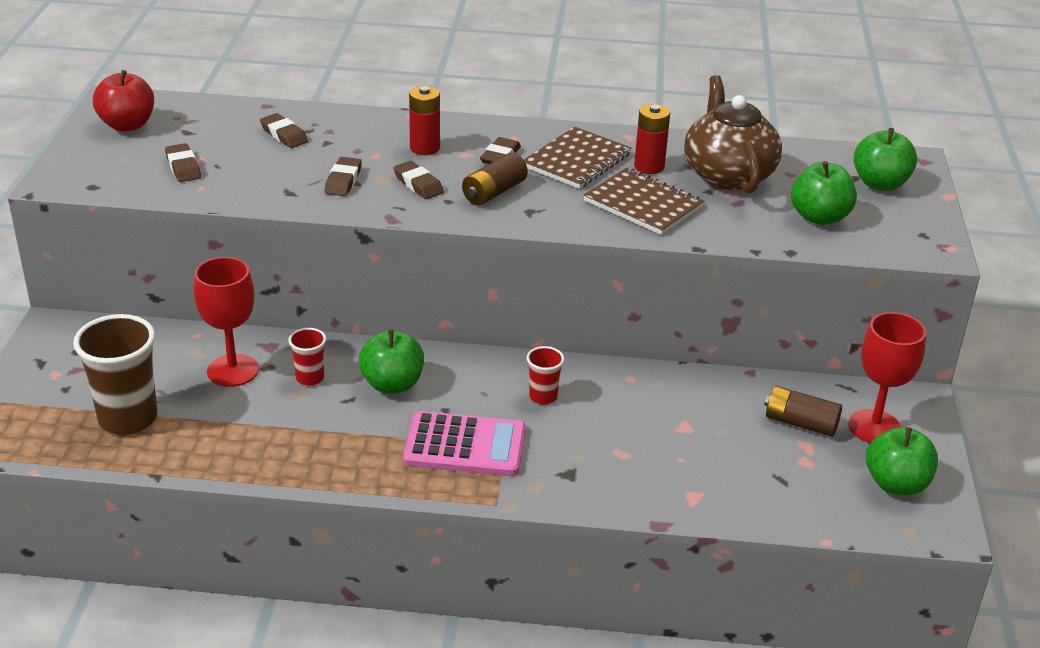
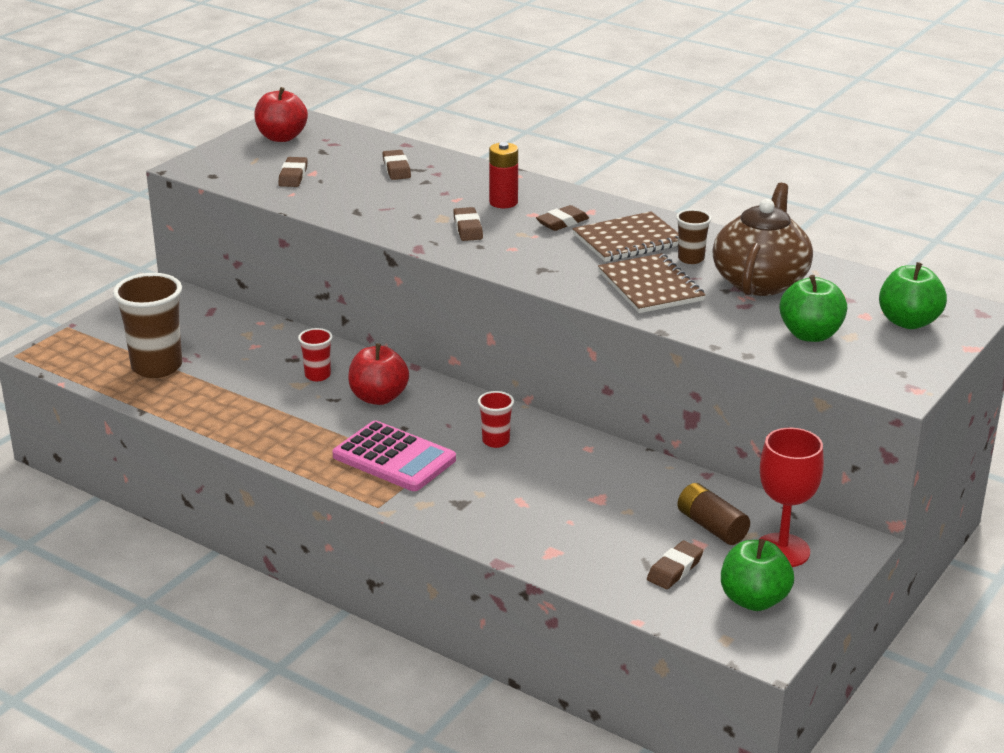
camera: 30 degrees right, 5 degrees down
(233, 370) = (263, 354): red goblet -> none
(343, 181) = (408, 212): brown eraser -> brown eraser (674, 569)
(392, 384) = (378, 398): green apple -> red apple
(494, 192) = (526, 248): brown battery -> none
(649, 166) = (691, 259): red battery -> brown cup

